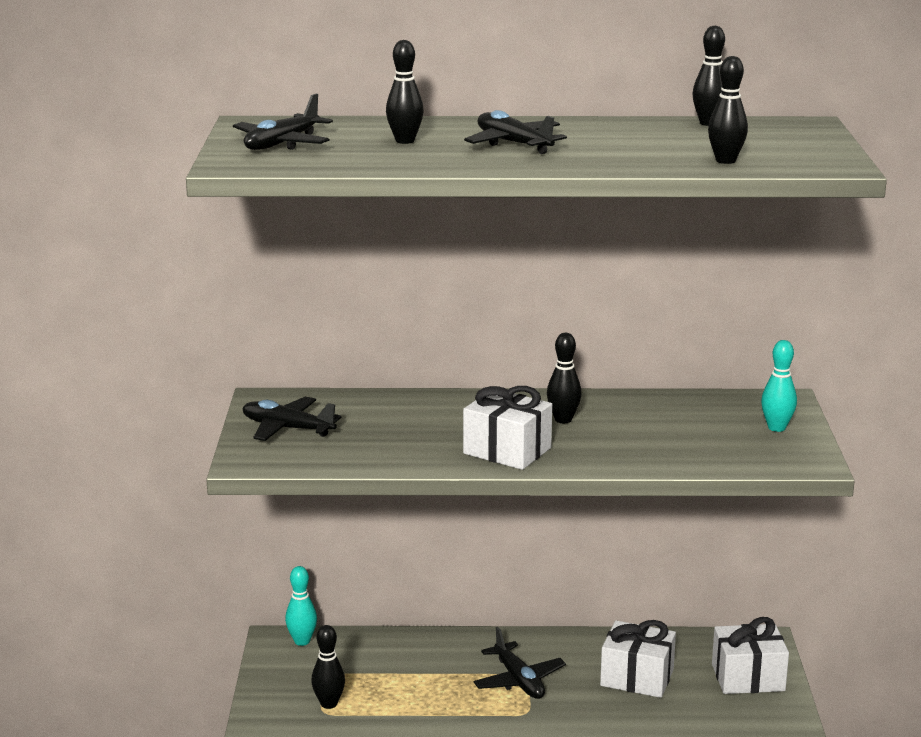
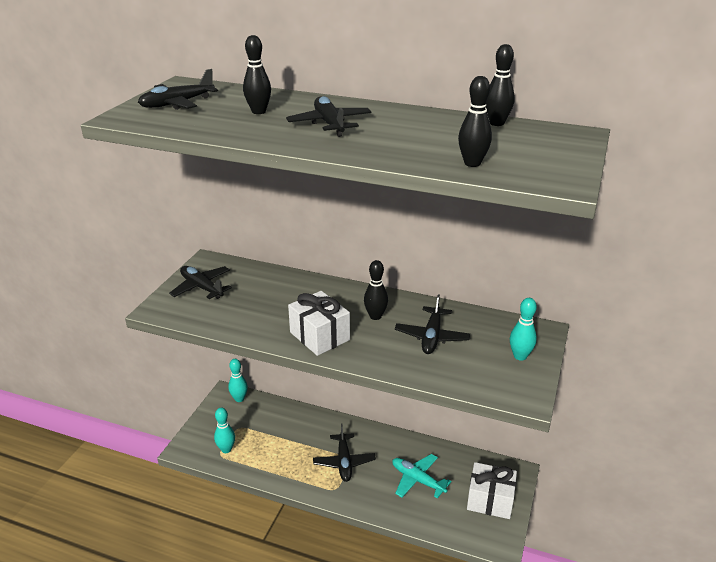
camera: 20 degrees right, 10 degrees up
(329, 704) = (226, 449): black bowling pin -> turquoise bowling pin
(637, 677) = (417, 480): white gift -> turquoise plane
(654, 428) = (432, 337): none -> black plane

